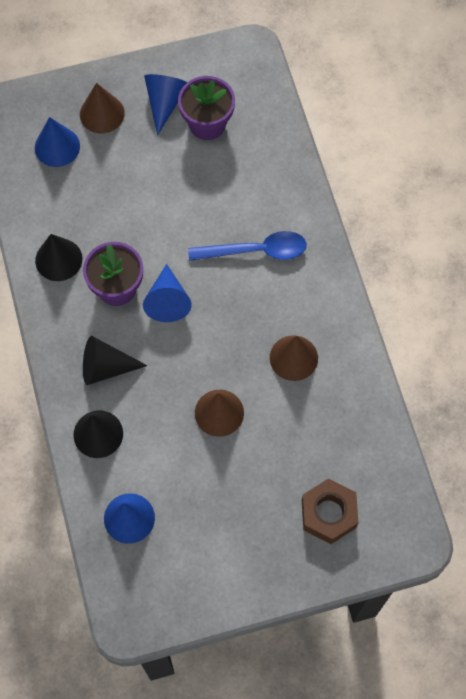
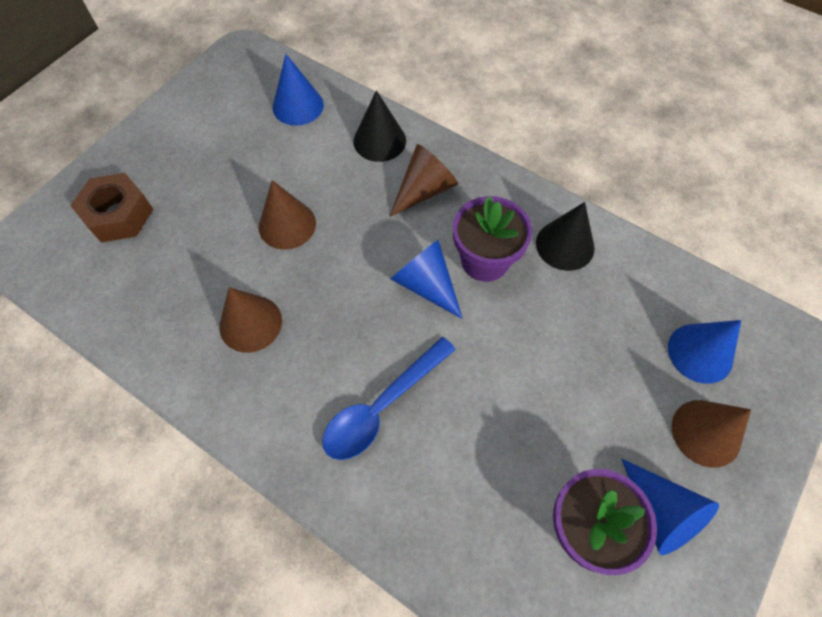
camera: 140 degrees right, 5 degrees down
(105, 367) = (424, 190): black cone -> brown cone

